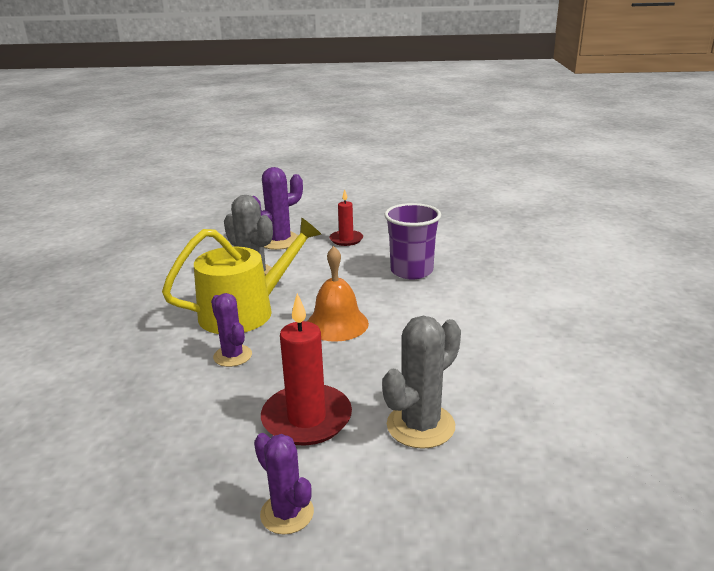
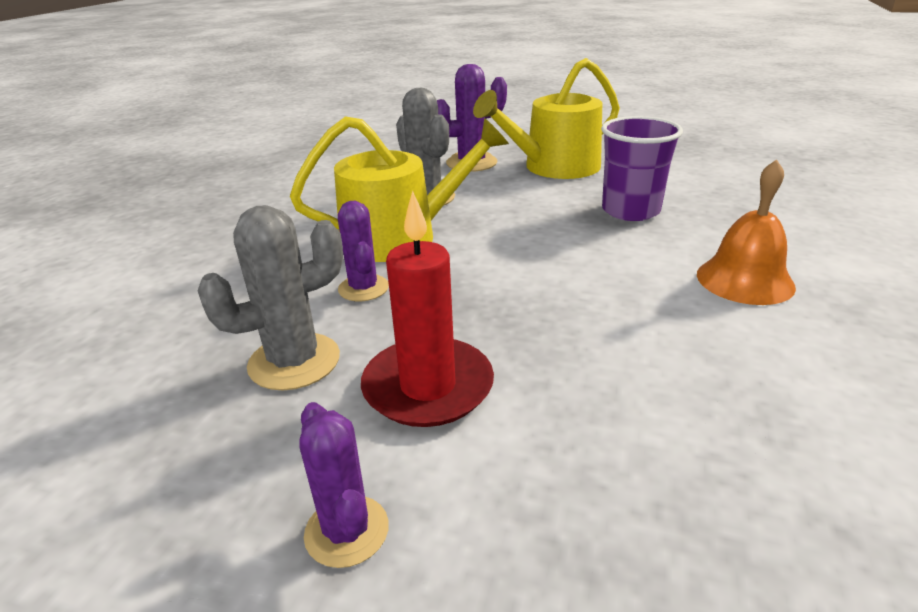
camera: 15 degrees right, 5 degrees up
(337, 324) = (511, 265): orange bell -> orange bell (745, 280)
(346, 239) = (554, 167): red candle -> yellow watering can
(420, 426) = (592, 426): grey cactus -> grey cactus (294, 361)

